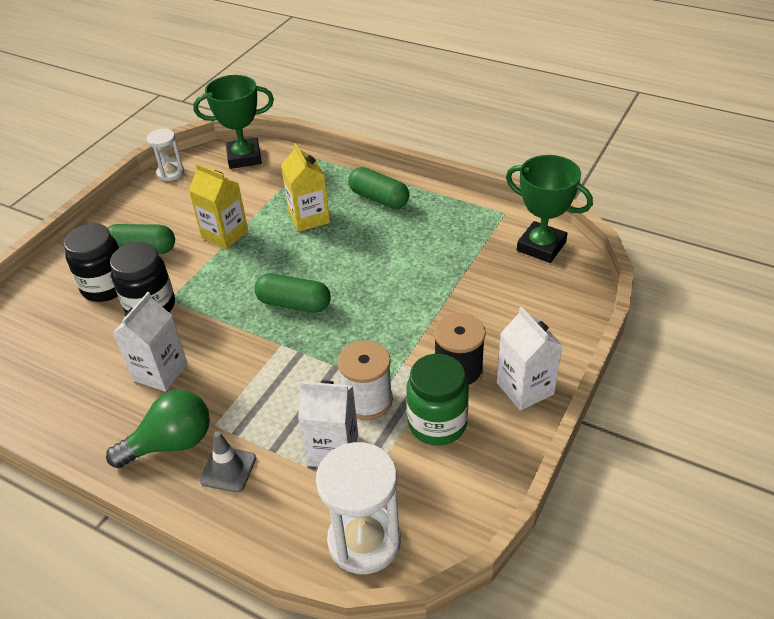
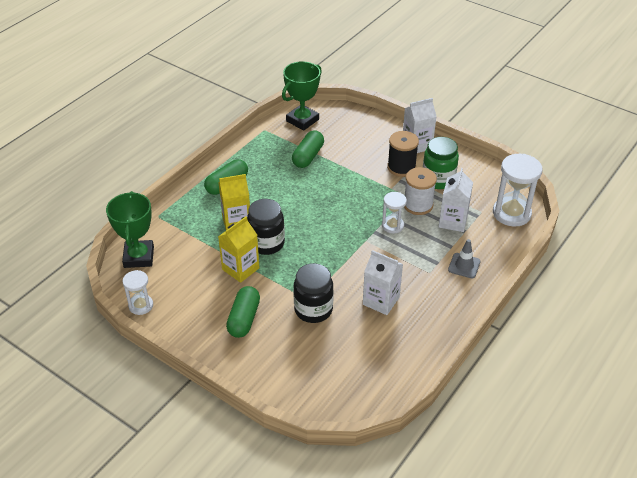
camera: 85 degrees left, 0 degrees up
(106, 287) = (284, 339): black jar -> black jar (266, 243)
(171, 443) = (442, 292): green light bulb -> none
(294, 304) = (328, 233): green capsule -> green capsule (308, 156)
(315, 372) = (392, 225): none -> white hourglass

